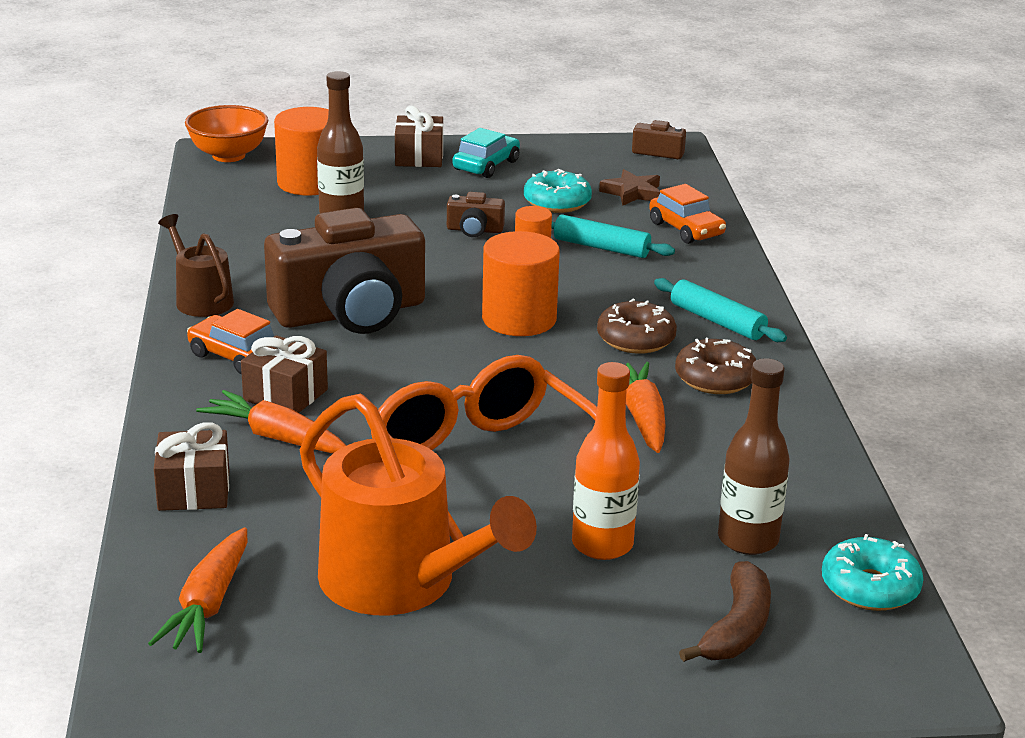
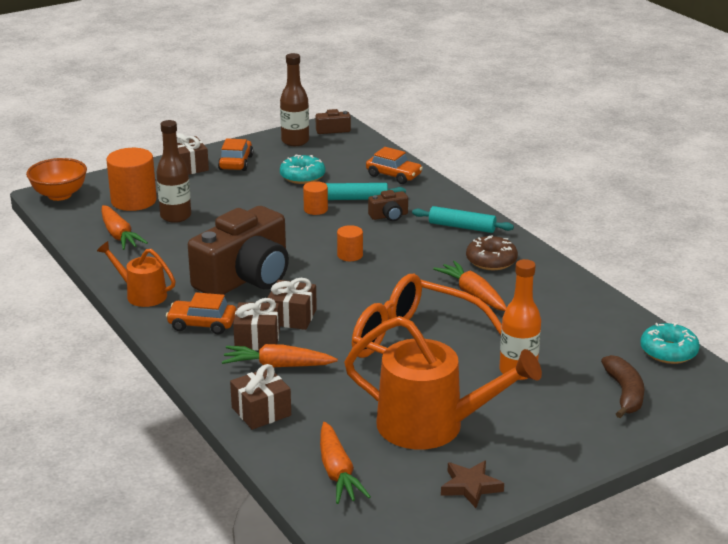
camera: 25 degrees left, 0 degrees up
(201, 299) = (142, 295): brown watering can -> orange watering can
(248, 220) = (119, 235): none -> orange carrot
(359, 379) = (292, 317): none -> brown gift
(474, 230) = (269, 206): brown camera -> brown camera (389, 216)
(486, 165) = (236, 163): turquoise car -> orange car
(519, 319) = (350, 255): orange cylinder -> orange cylinder, size x0.52
(632, 193) = (341, 160): brown star -> brown star (470, 487)
(635, 339) = (427, 249): brown donut -> none
(748, 540) = (588, 345): brown bottle -> brown bottle (295, 141)

